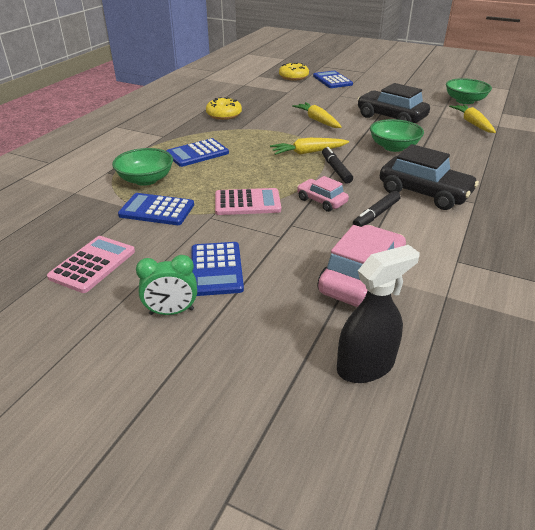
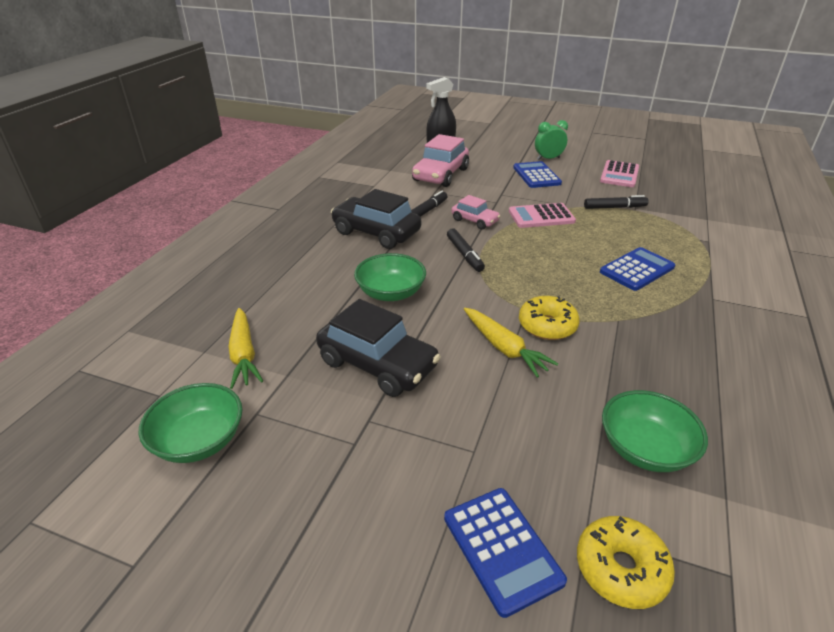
camera: 175 degrees right, 0 degrees up
(146, 179) = (657, 234): green bowl -> green bowl (645, 449)
(157, 210) = (614, 207): blue calculator -> black marker
(224, 115) = (669, 355): yellow donut -> yellow donut (547, 326)
(308, 152) = (502, 278): yellow carrot -> none

